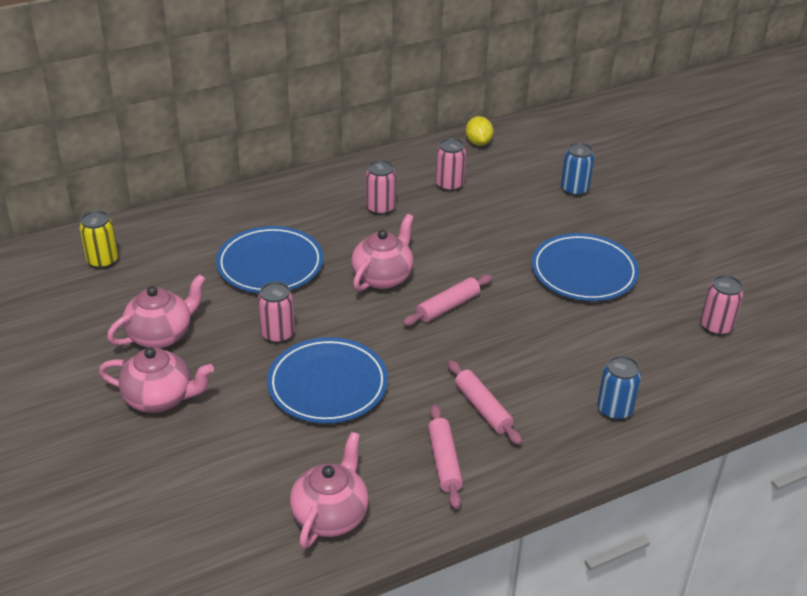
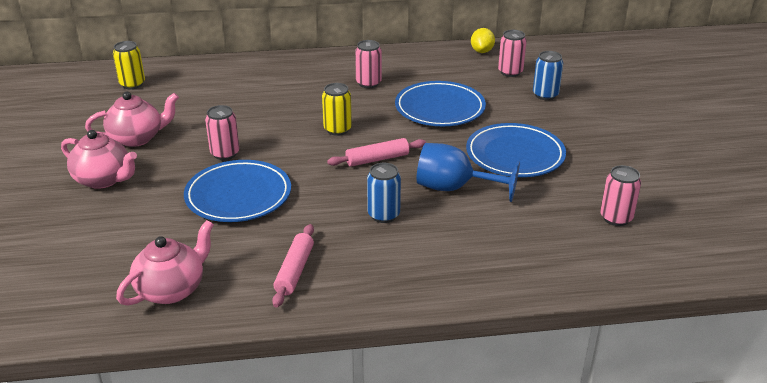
camera: 20 degrees right, 5 degrees down
(270, 264) = (254, 106): blue plate -> blue plate (440, 108)
(383, 277) = (337, 129): pink teapot -> yellow can
(449, 185) = (437, 76): pink can -> pink can (510, 72)
(482, 408) = (356, 238): pink rolling pin -> none
(546, 326) = (454, 188): none -> blue goblet
(614, 410) = (475, 264): blue can -> blue can (383, 215)

